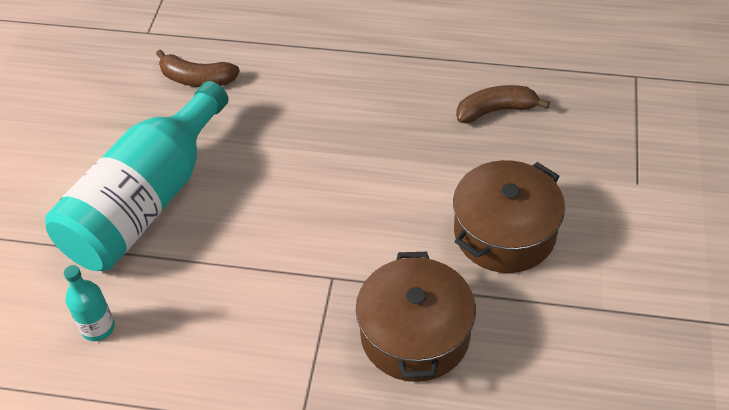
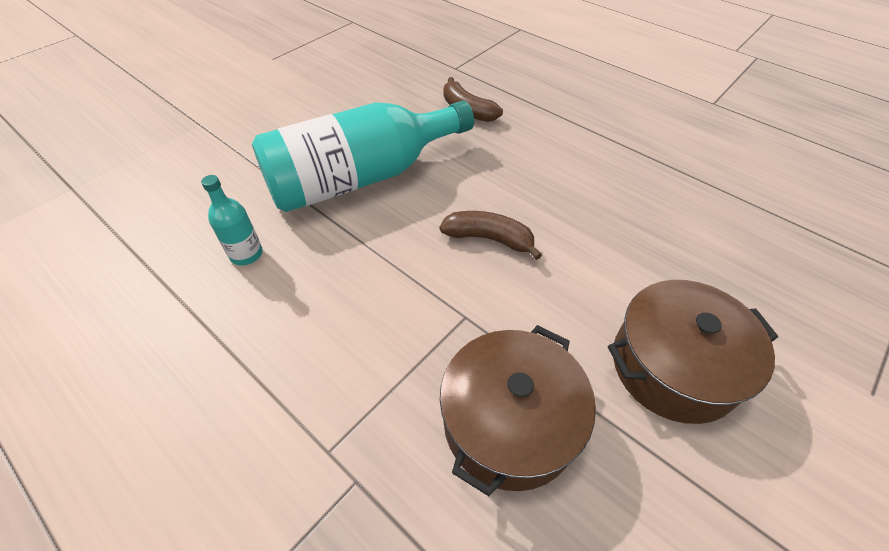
camera: 30 degrees right, 0 degrees up
(496, 110) = (726, 242): brown banana -> brown banana (489, 239)

